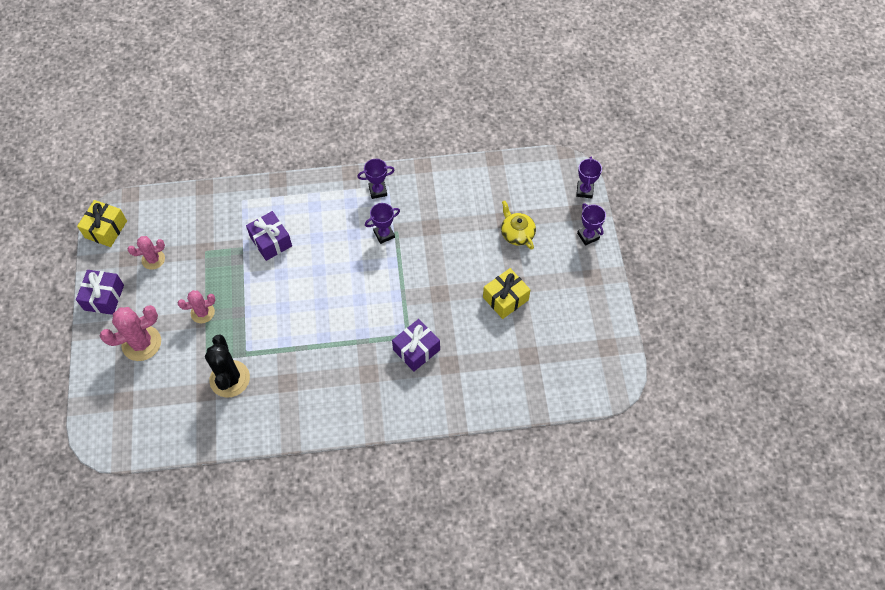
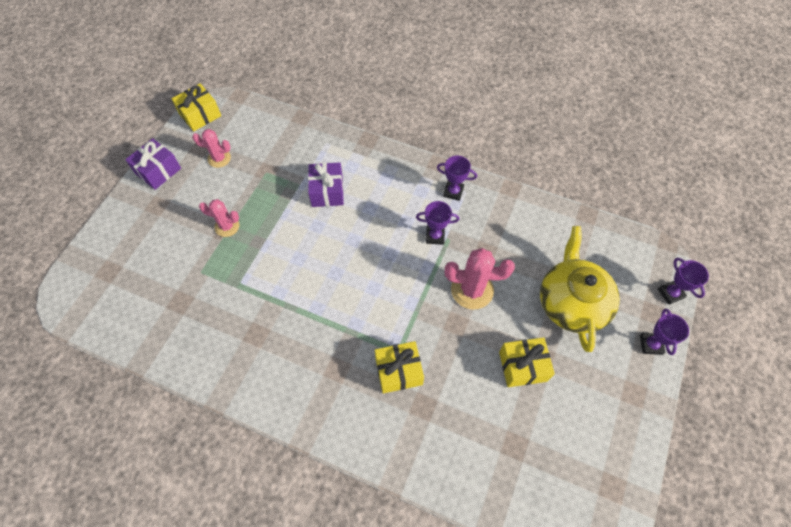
camera: 30 degrees right, 0 degrees up
(141, 343) = (159, 227): pink cactus -> pink cactus (472, 290)
(230, 379) = (208, 302): black cactus -> none
(416, 350) = (398, 371): purple gift -> yellow gift
(517, 233) = (572, 302): yellow teapot -> yellow teapot, size x1.85
(584, 191) = (670, 293): purple trophy -> purple trophy turned 60 degrees counterclockwise

